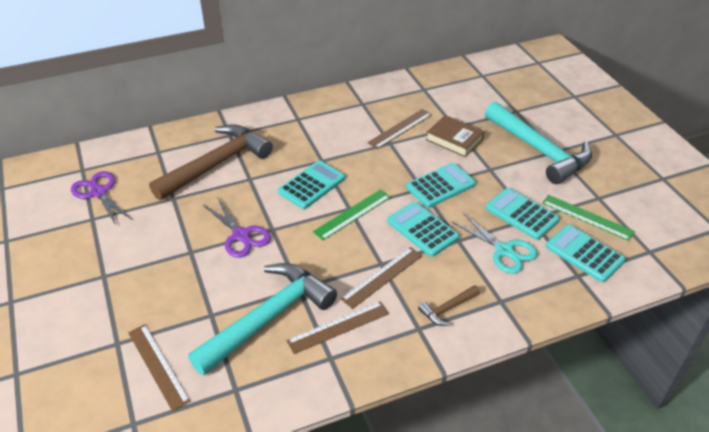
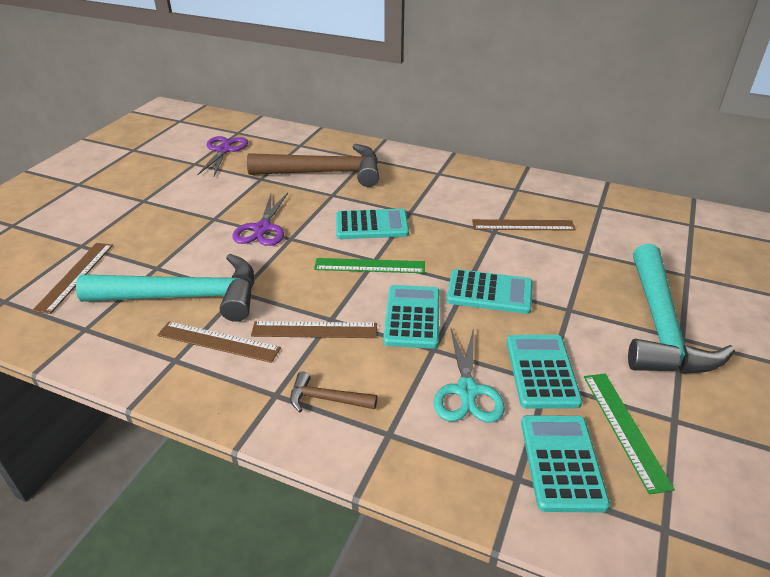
camera: 45 degrees right, 5 degrees down
(454, 139) = (568, 262): brown book -> none

